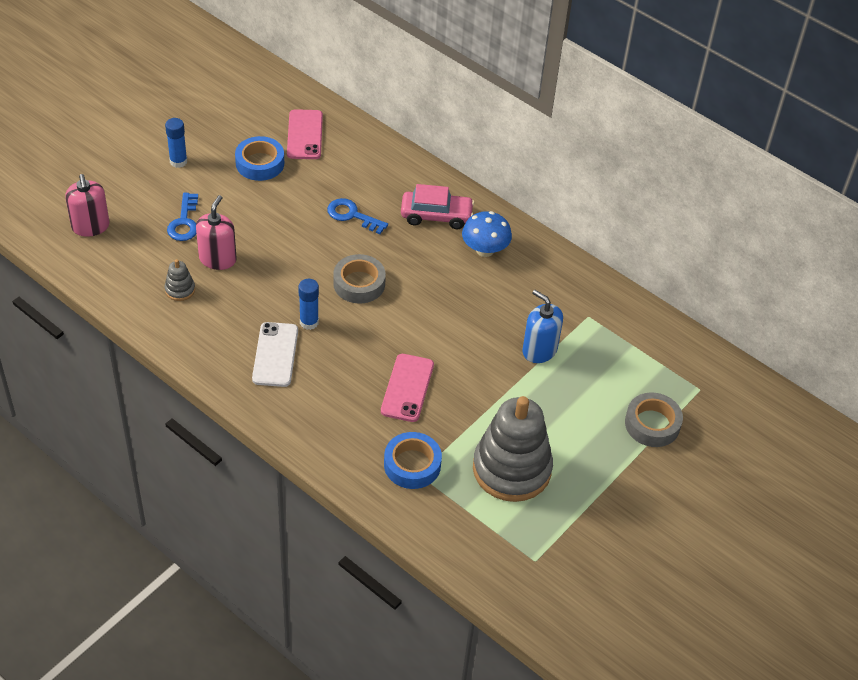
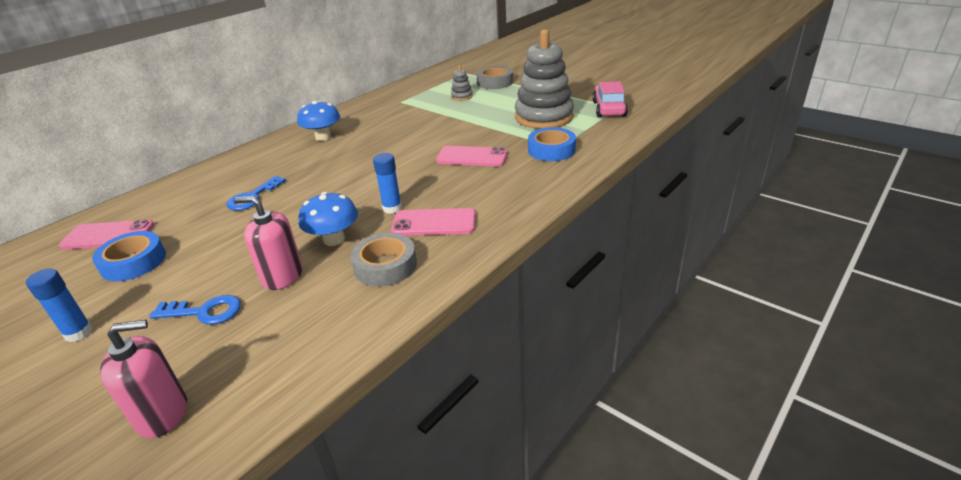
camera: 85 degrees left, 15 degrees down
(180, 290) = (326, 300): grey stacking toy -> grey stacking toy (462, 96)
(264, 285) = (334, 239): none -> blue mushroom
(275, 354) = (434, 223): white phone -> pink phone
(359, 283) = (346, 187): grey tape -> grey tape (385, 266)
(436, 216) = (274, 158): pink car -> pink car (608, 109)
(539, 350) = (432, 114): blue soap dispenser -> none

